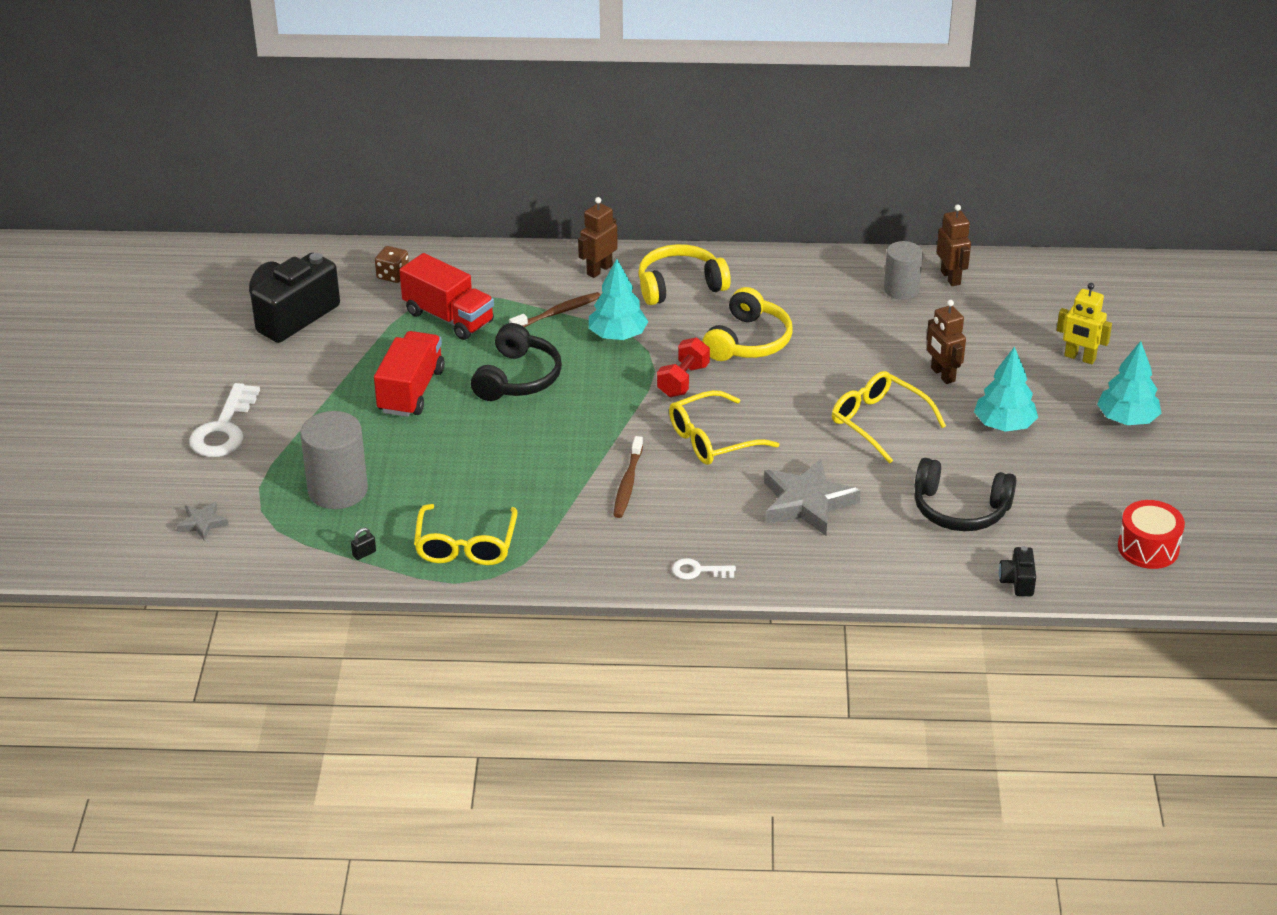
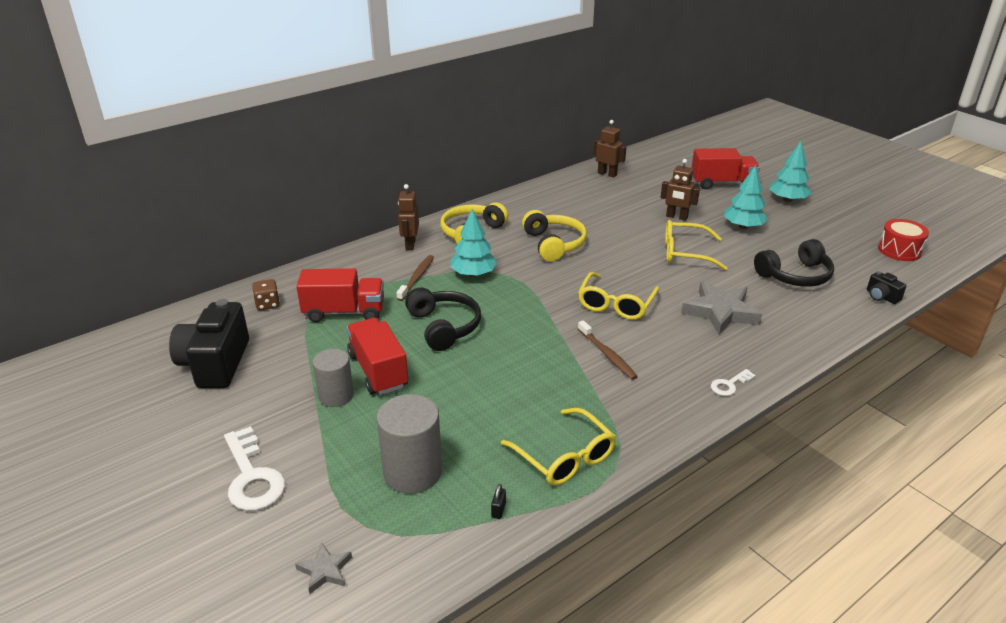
camera: 40 degrees left, 5 degrees down
(683, 381) = (549, 280): red dumbbell -> none
(901, 289) = (592, 188): grey cylinder -> grey cylinder (336, 395)
(1079, 358) = (722, 183): yellow robot -> red truck

